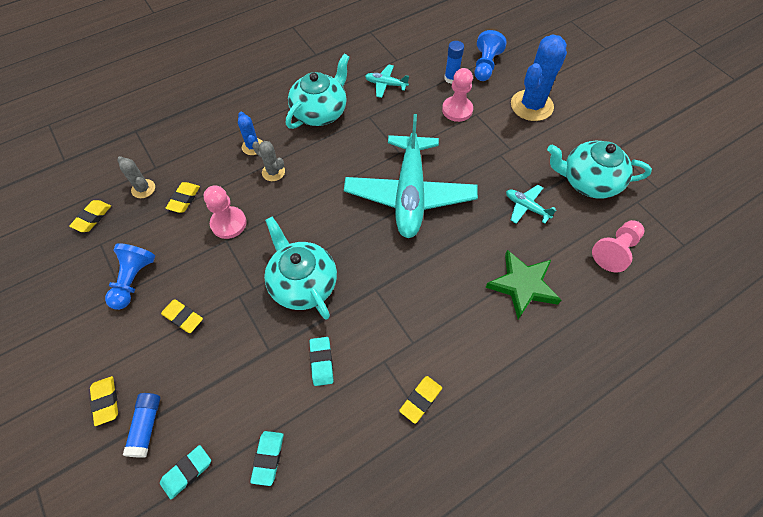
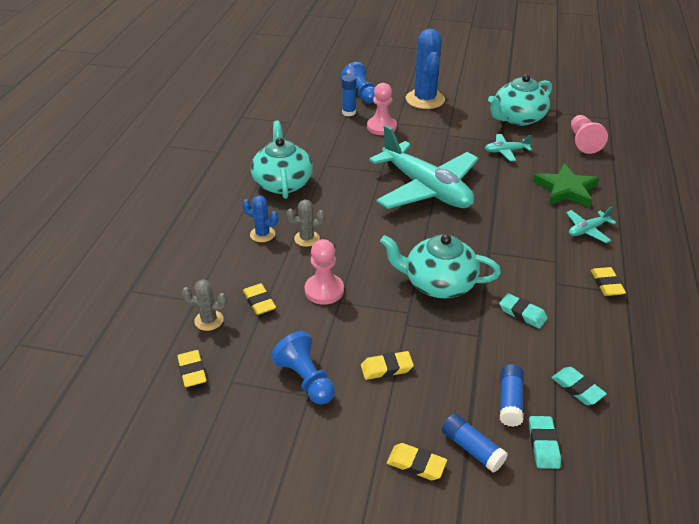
camera: 45 degrees left, 20 degrees down
(214, 419) = (510, 401): none -> blue glue stick
(386, 84) = (307, 140): turquoise plane -> turquoise plane (587, 230)

